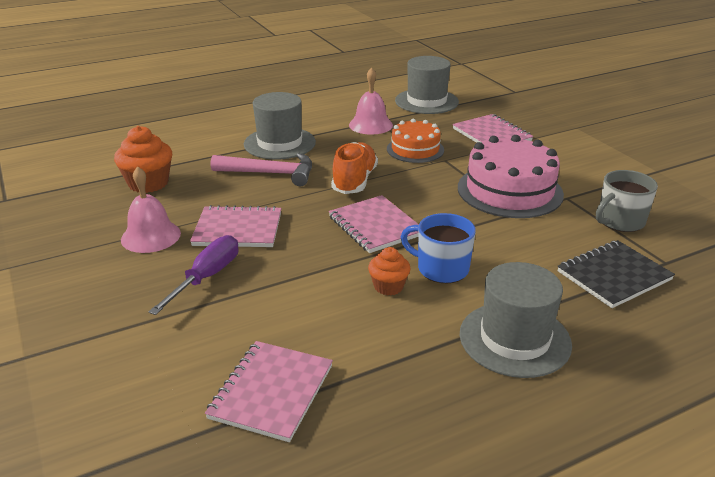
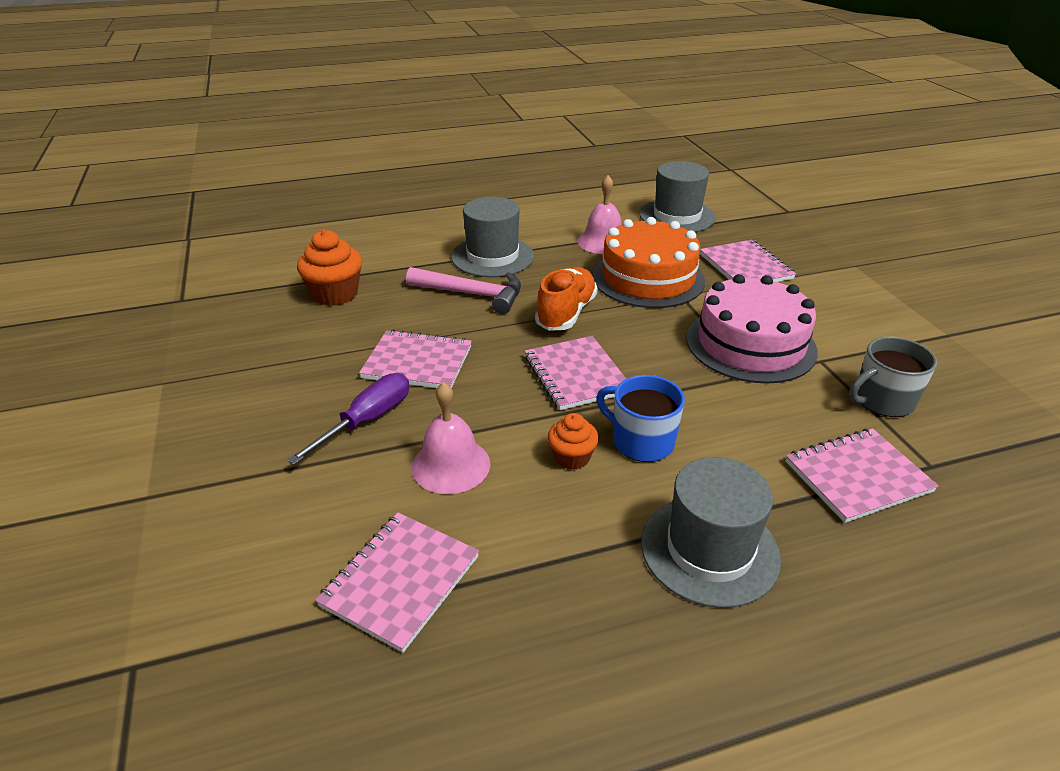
camera: 10 degrees right, 5 degrees up
(151, 236) = (320, 361): pink bell -> pink bell (451, 465)
(415, 149) = (648, 278): orange cake -> orange cake, size x1.63
(613, 276) = (857, 476): black notebook -> pink notebook

